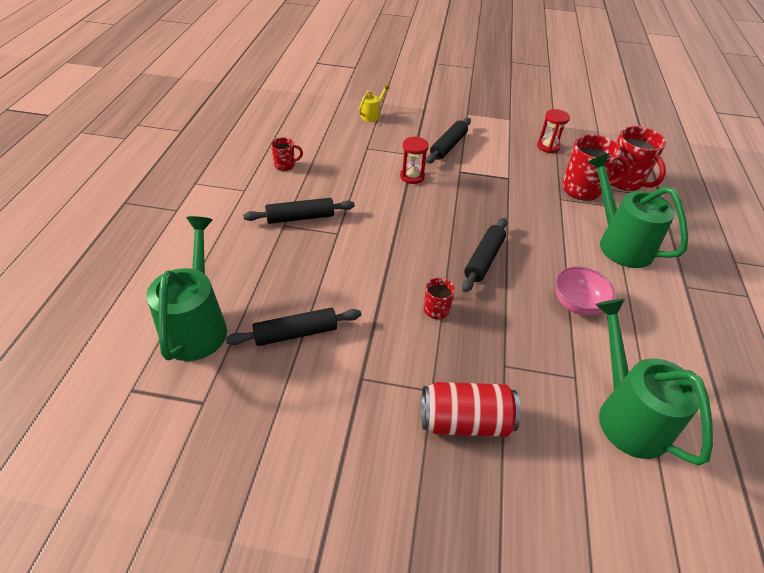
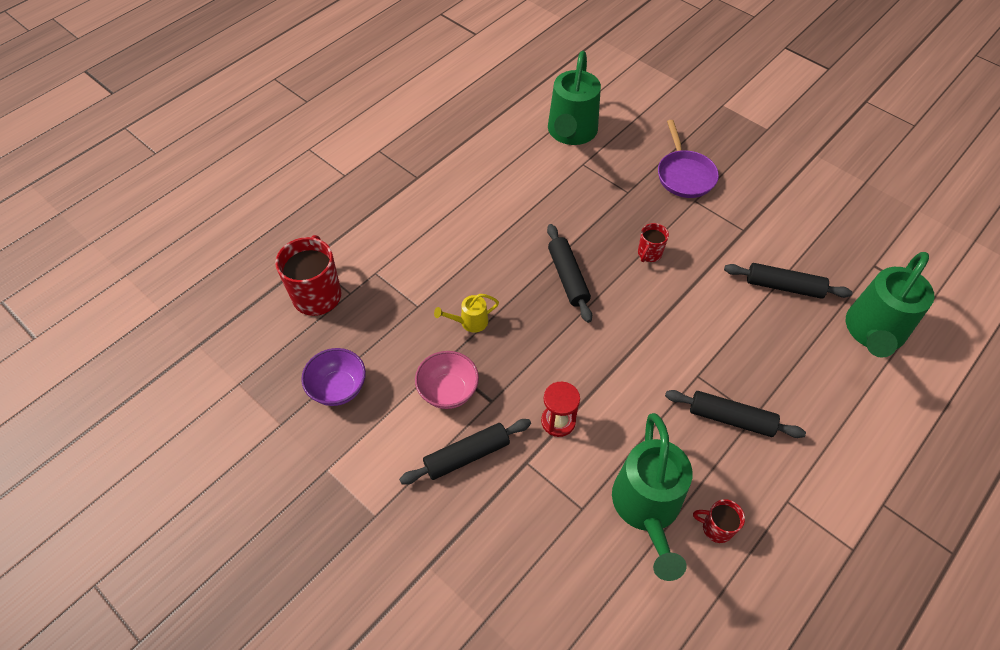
camera: 145 degrees left, 10 degrees up
(372, 115) = (525, 591): yellow watering can -> yellow watering can (469, 322)
(465, 421) = (684, 175): red can -> purple pan
(484, 259) = (567, 277): black rolling pin -> black rolling pin turned 75 degrees counterclockwise
(548, 147) = (338, 388): red hourglass -> purple bowl
(576, 304) = (526, 205): pink bowl -> pink bowl (448, 391)
(583, 189) = (378, 306): red mug -> none
(619, 243) = (421, 234): green watering can -> green watering can (647, 509)

